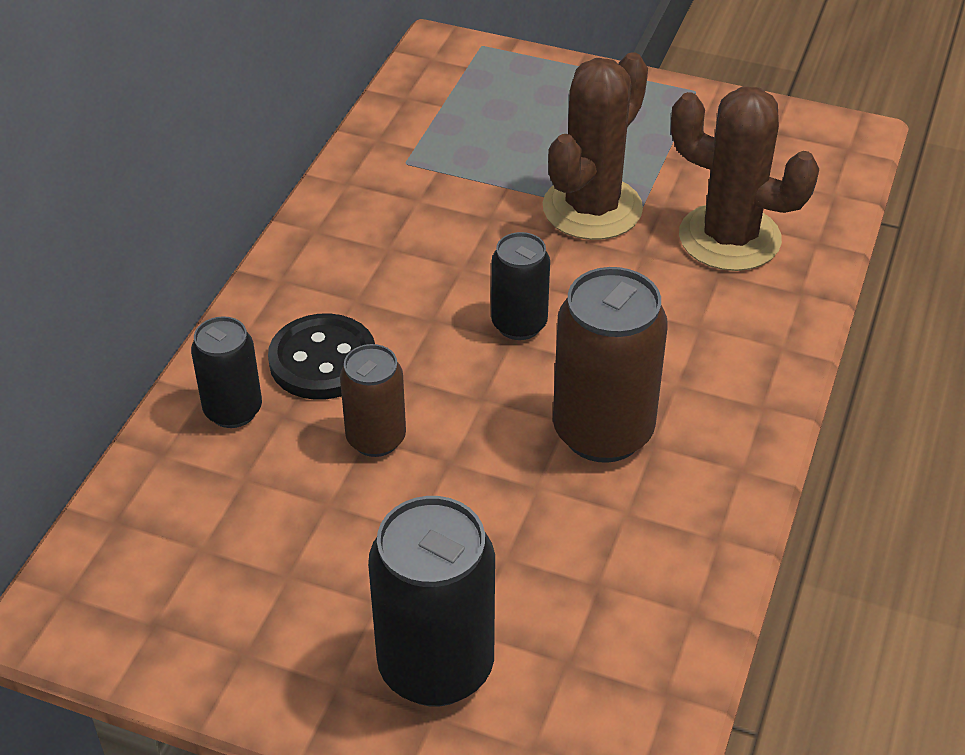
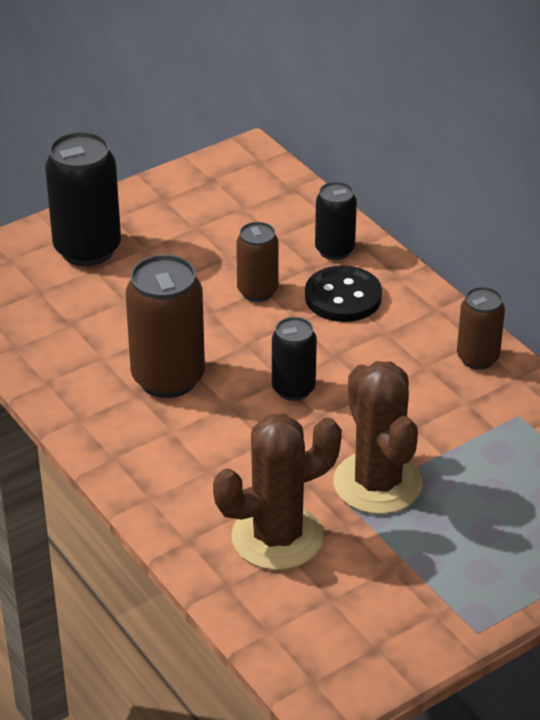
camera: 125 degrees right, 5 degrees down
(341, 218) = (477, 358): none -> brown can

